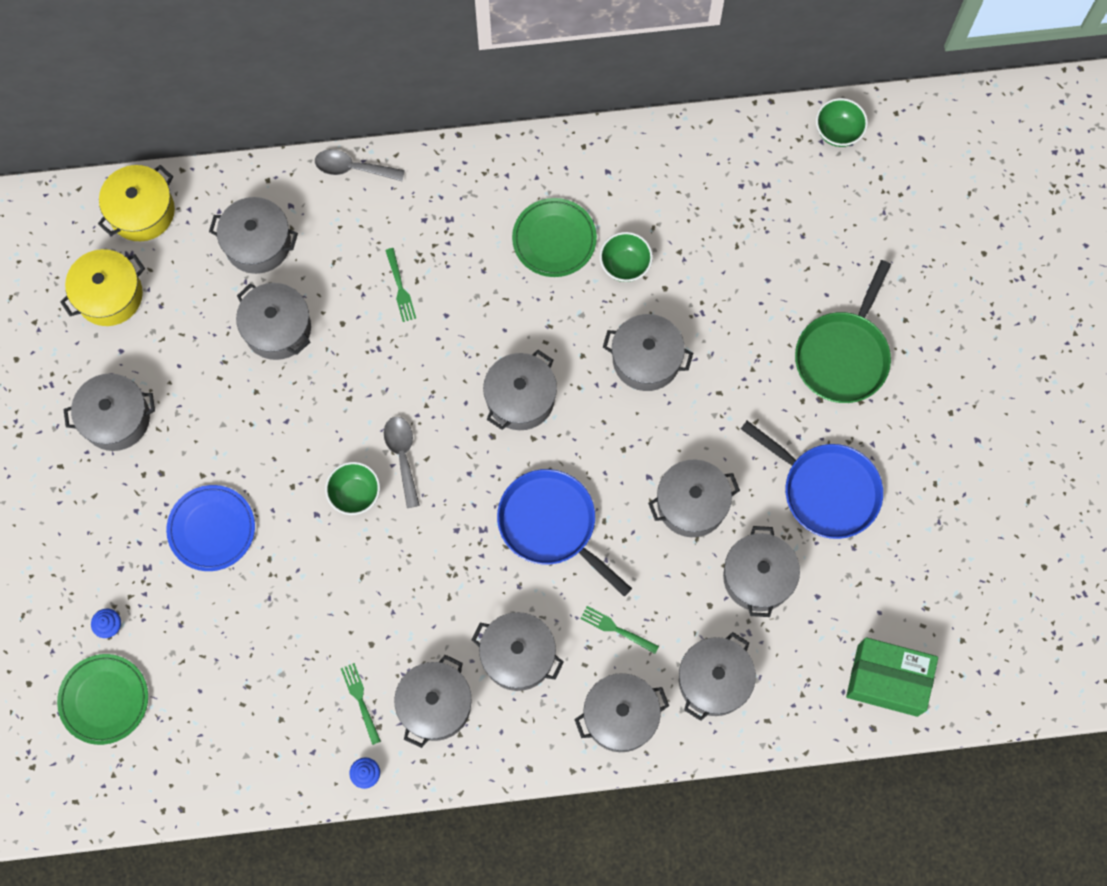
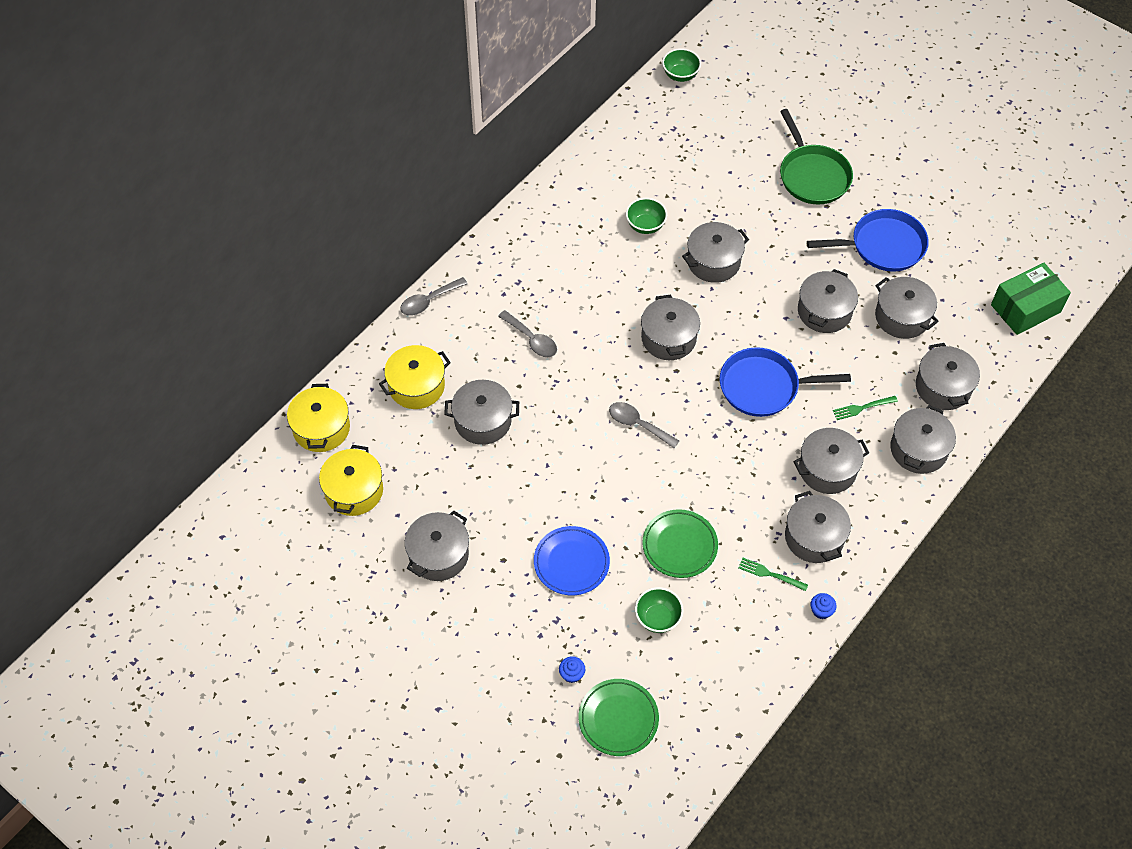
camera: 45 degrees left, 15 degrees down
(257, 243) = (416, 386): grey pot -> yellow pot
(355, 494) = (634, 468): green bowl -> green bowl (657, 618)
(400, 288) = (531, 339): green fork -> grey spoon
(554, 239) = (591, 244): green plate -> green plate (679, 545)

